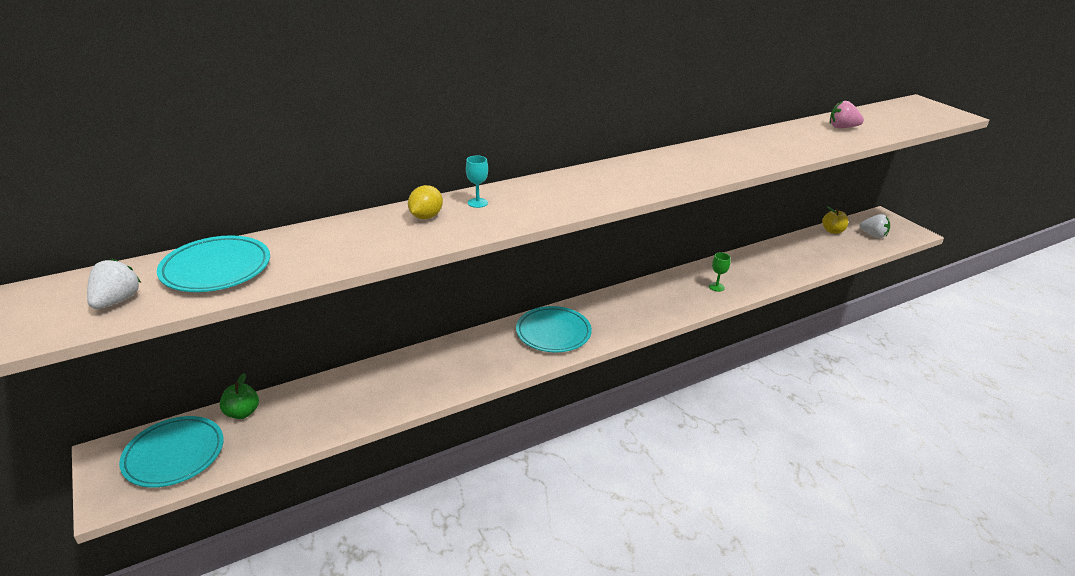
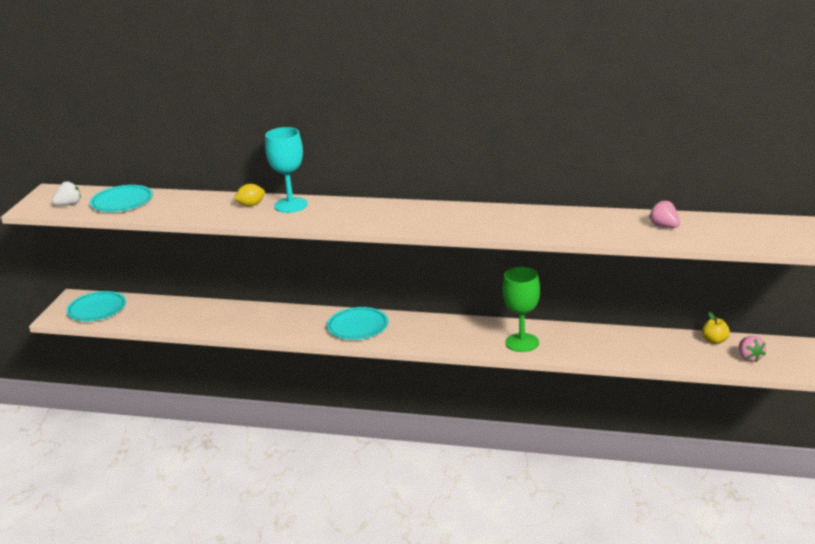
camera: 45 degrees right, 5 degrees down
(242, 413) = (145, 302): green apple -> none
(477, 203) = (291, 205): turquoise goblet -> turquoise goblet, size x2.29
(716, 287) = (522, 343): green goblet -> green goblet, size x2.29
(873, 235) = (749, 358): white strawberry -> pink strawberry

